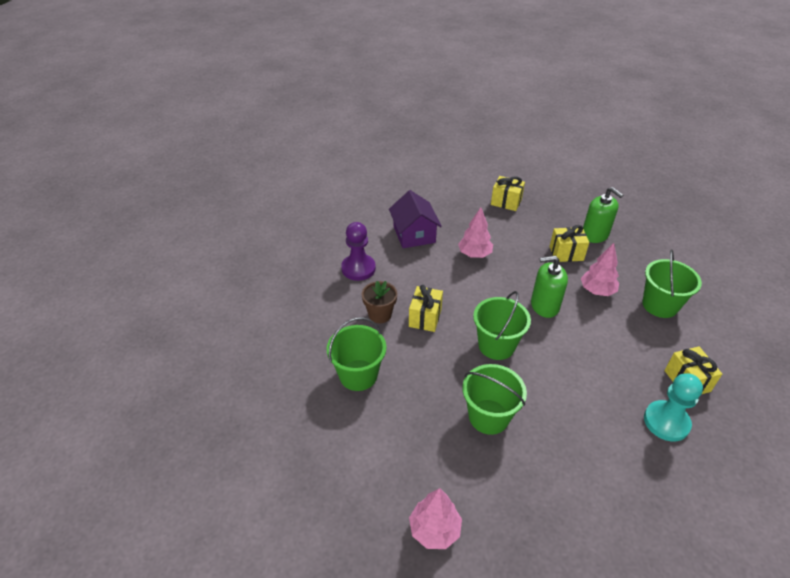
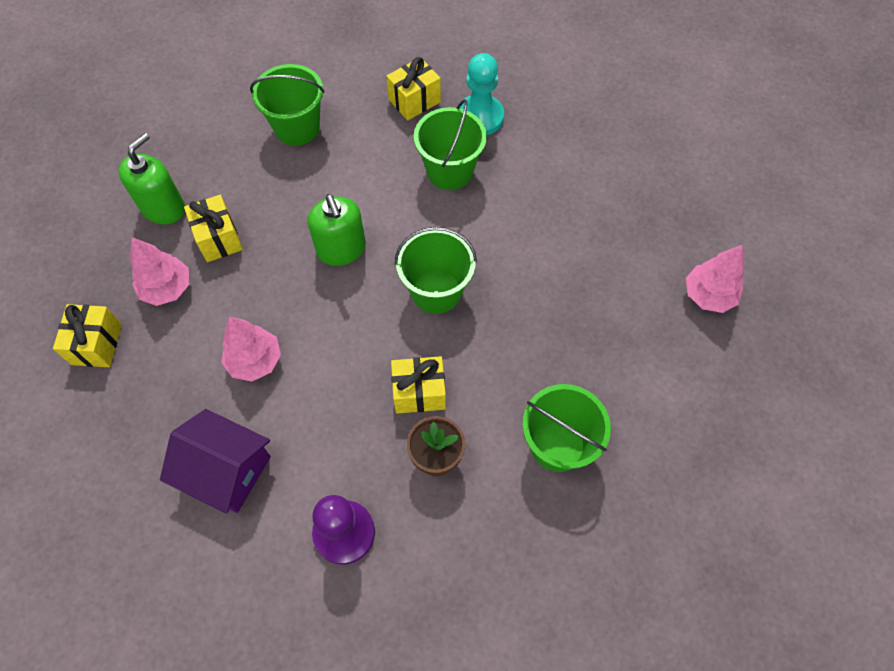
camera: 110 degrees left, 20 degrees up
(414, 234) = (226, 470): purple house -> purple house turned 60 degrees clockwise
(488, 416) = (550, 277): green bucket -> green bucket (449, 171)
(597, 291) = (291, 194): pink tree -> pink tree (167, 288)

